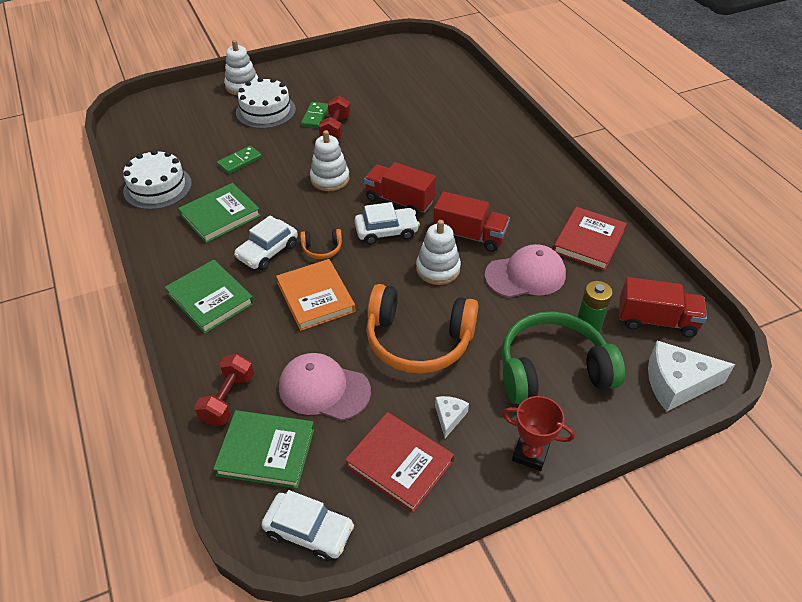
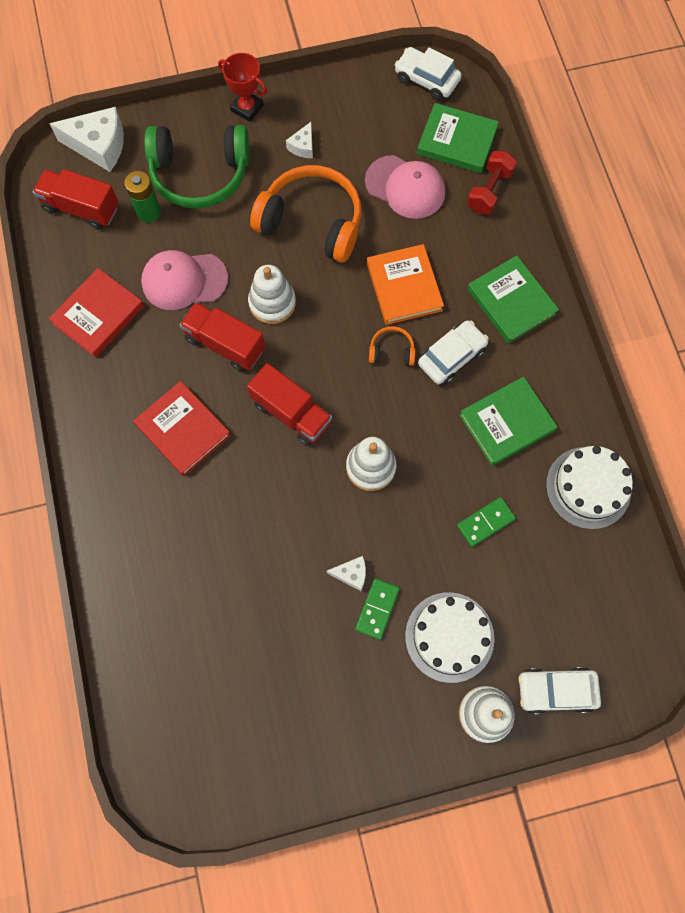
camera: 170 degrees left, 25 degrees up
(335, 128) = (351, 574): red dumbbell -> white cheese
(386, 231) = (316, 365): white car -> white car (556, 690)
(400, 463) = (351, 116): red book -> red book (183, 430)

